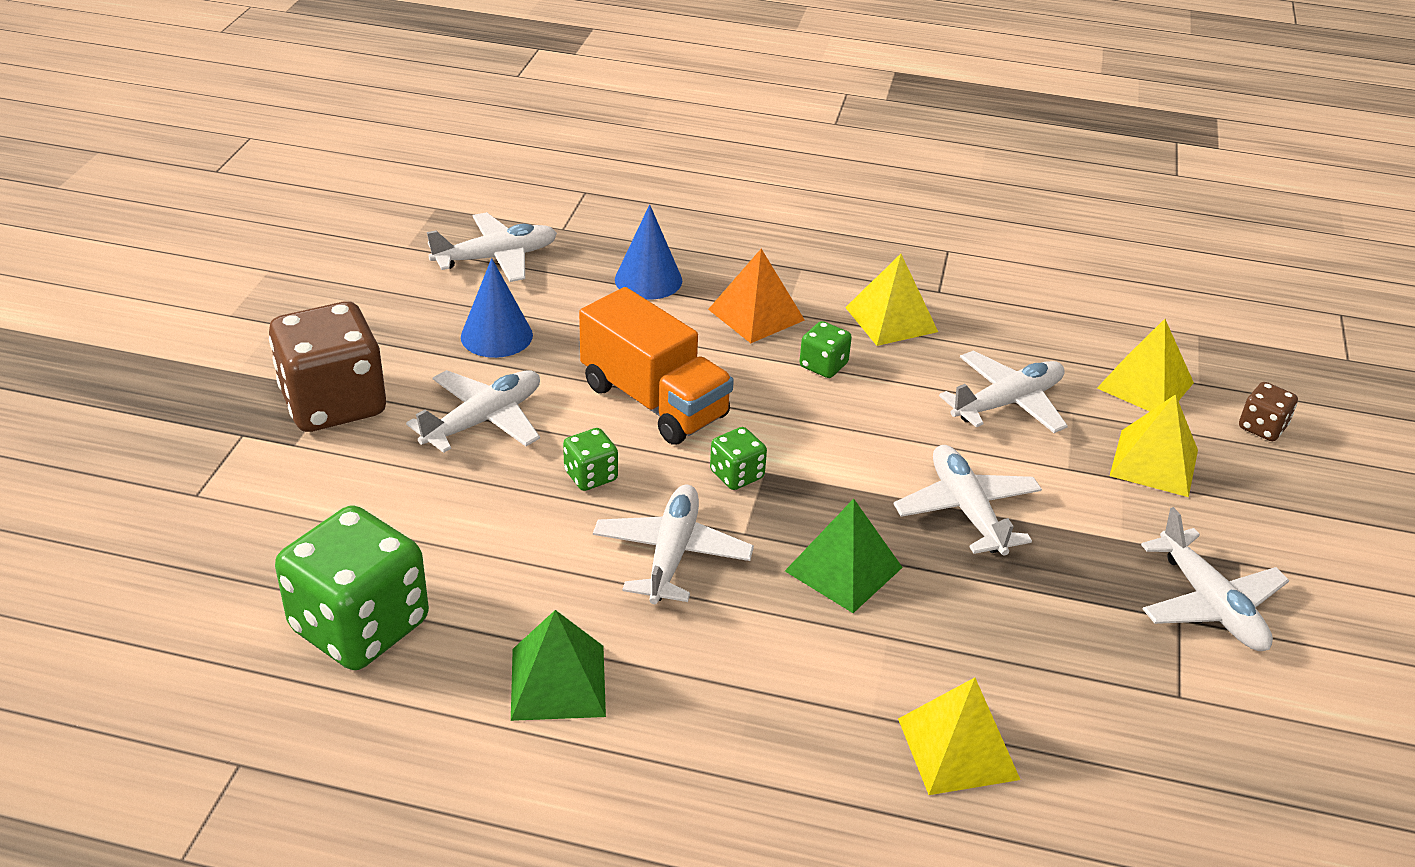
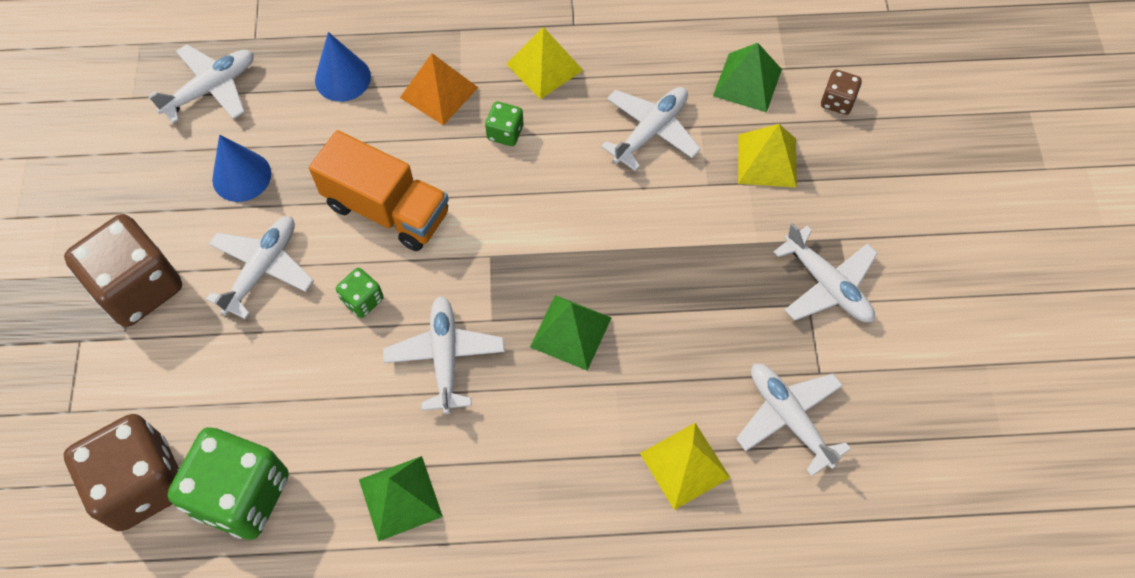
camera: 15 degrees left, 25 degrees up
(245, 584) = (142, 484): none -> brown dice
(737, 475) = (470, 265): green dice -> none
(966, 510) = (644, 248): white plane -> white plane (788, 417)
(1145, 385) = (747, 82): yellow pyramid -> green pyramid

